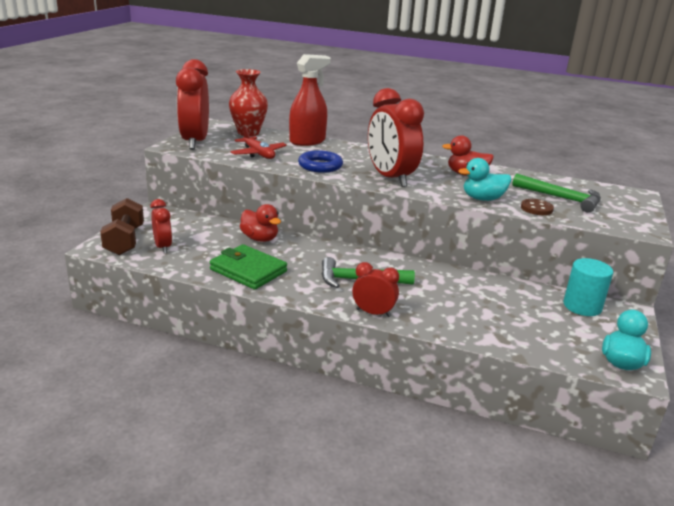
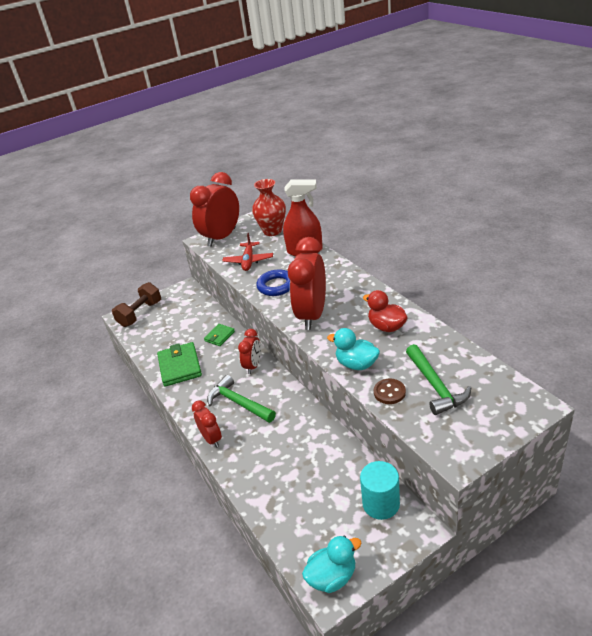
camera: 45 degrees right, 10 degrees up
(163, 247) = (155, 326): red clock -> red clock (253, 366)
(260, 239) = (219, 336): red duck -> green wallet

